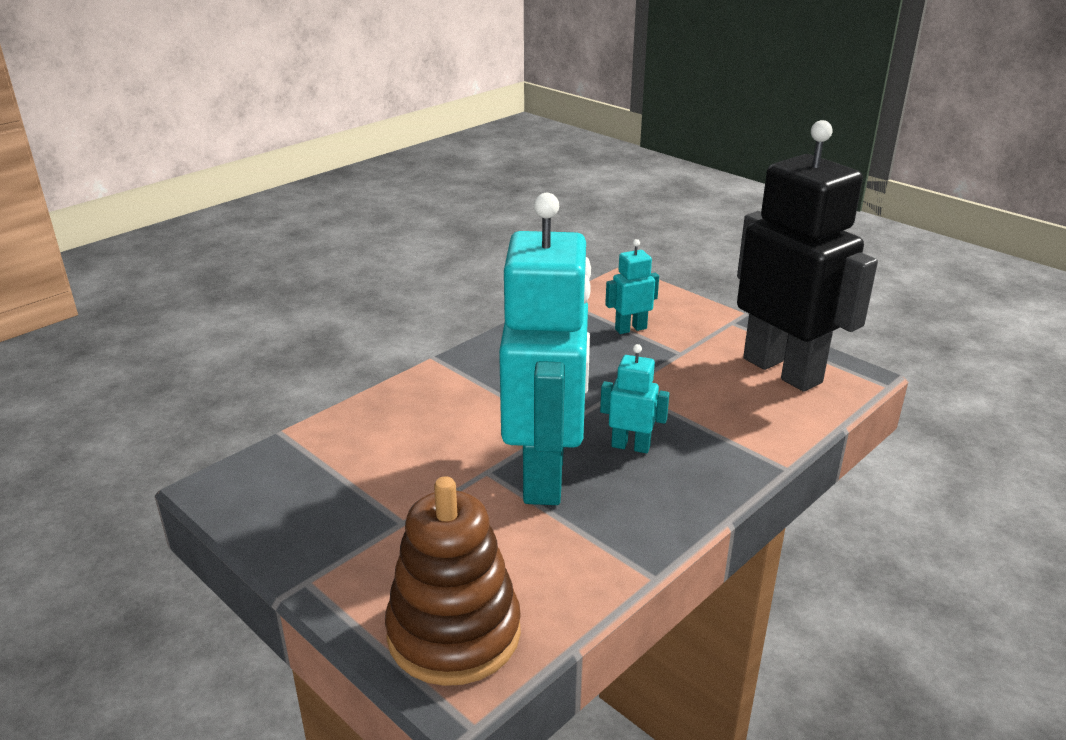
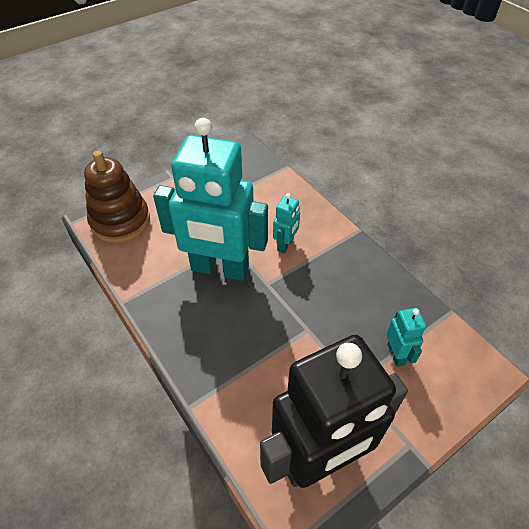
camera: 100 degrees right, 20 degrees up
(630, 446) = (237, 317): turquoise robot -> turquoise robot (285, 245)

